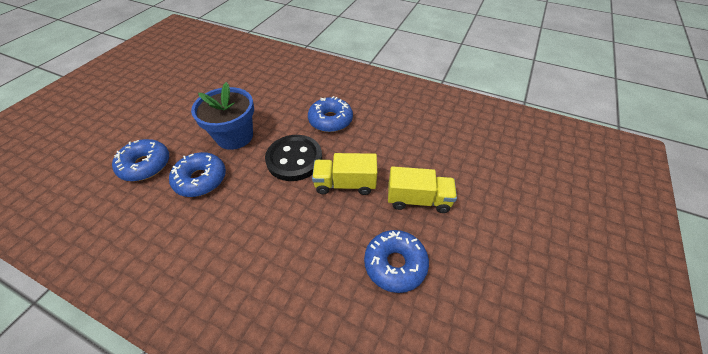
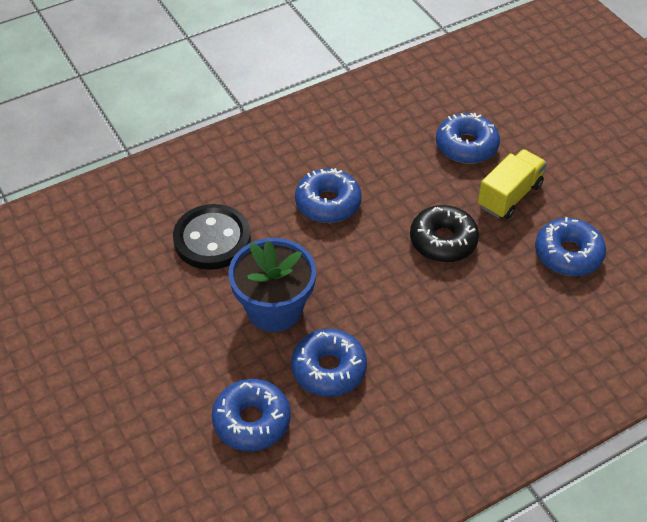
camera: 55 degrees left, 0 degrees up
(294, 159) = (368, 267): black button -> black button (212, 239)
(345, 184) = (443, 241): yellow truck -> black donut
(438, 156) = (466, 146): none -> blue donut

